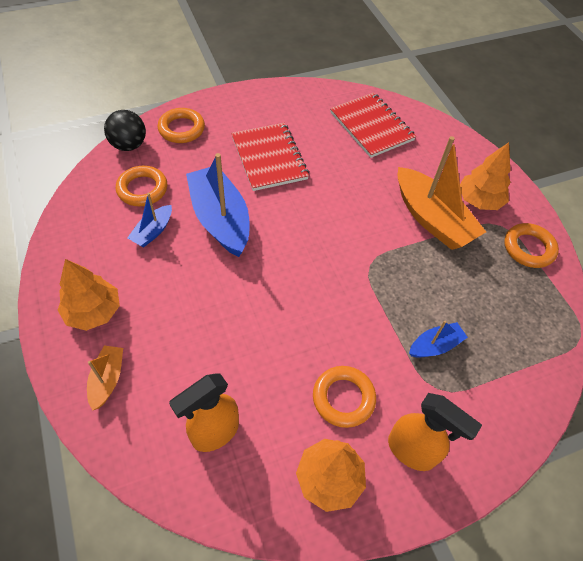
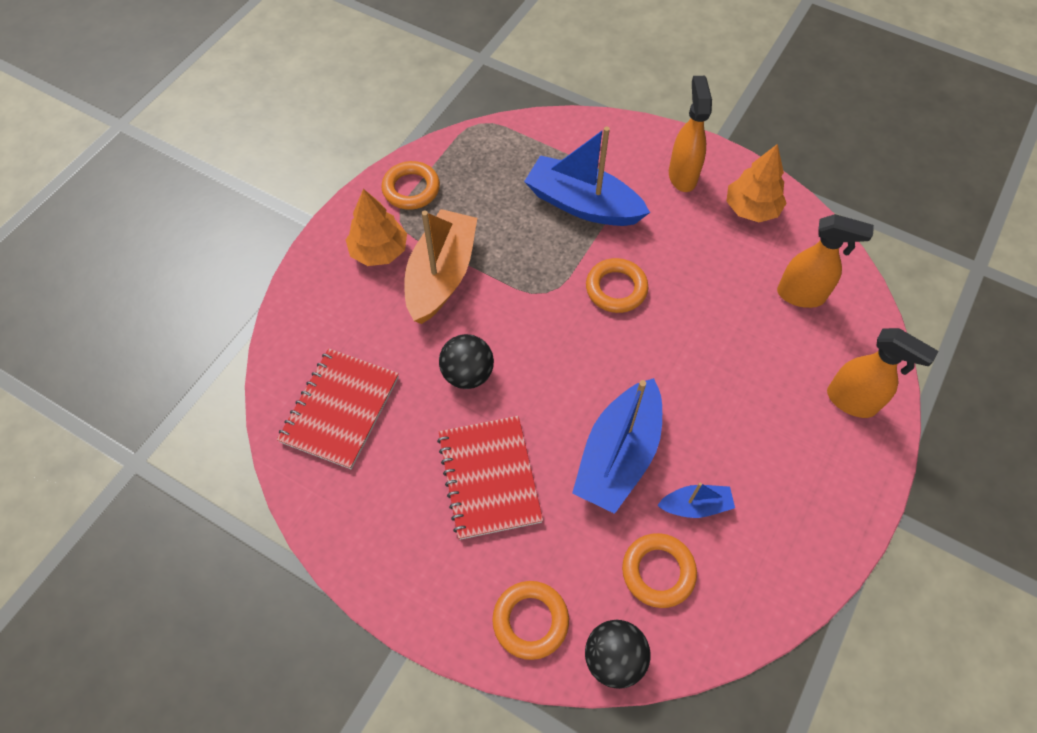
camera: 125 degrees left, 5 degrees up
(93, 311) = (820, 472): orange tree -> none
(107, 379) = (852, 401): orange boat -> orange spray bottle
(269, 158) = (489, 478): red notebook -> red notebook turned 45 degrees counterclockwise
(343, 188) = (467, 374): none -> black ball
(343, 398) = (688, 235): orange ring -> orange ring (616, 289)
(435, 345) = (583, 204): blue boat -> blue boat, size x2.01

